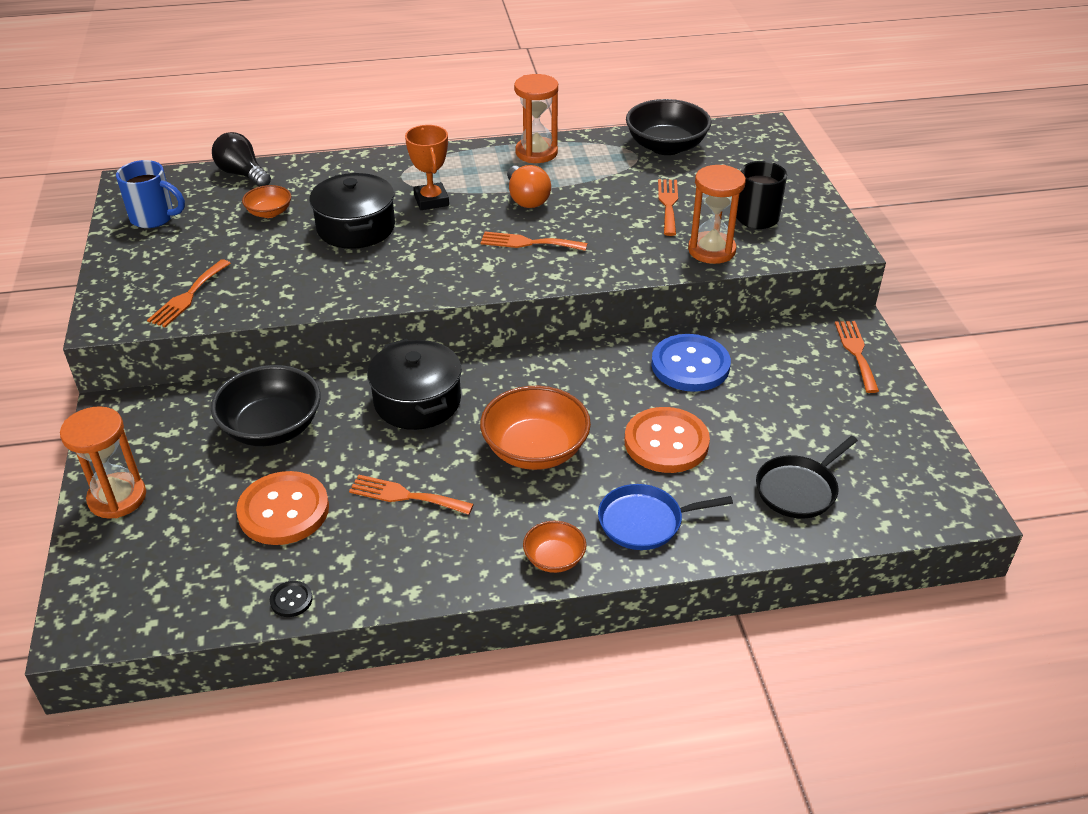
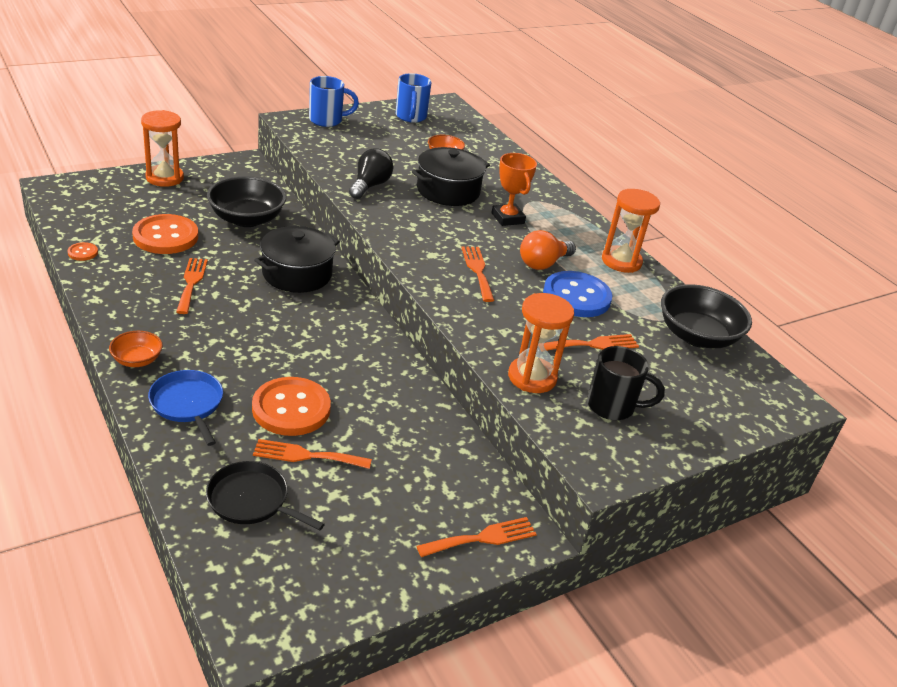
camera: 65 degrees right, 5 degrees down
(124, 288) = (327, 120): none -> blue mug
(188, 296) = (329, 142): orange fork -> orange fork (306, 455)
(242, 174) = (486, 138): black light bulb -> black light bulb (370, 186)
(291, 600) = (83, 252): black button -> orange button
(431, 200) = (507, 218): orange trophy -> orange trophy turned 75 degrees counterclockwise
(535, 450) = (259, 337): orange bowl -> none
(690, 365) = (405, 415): blue button -> blue button (576, 296)

